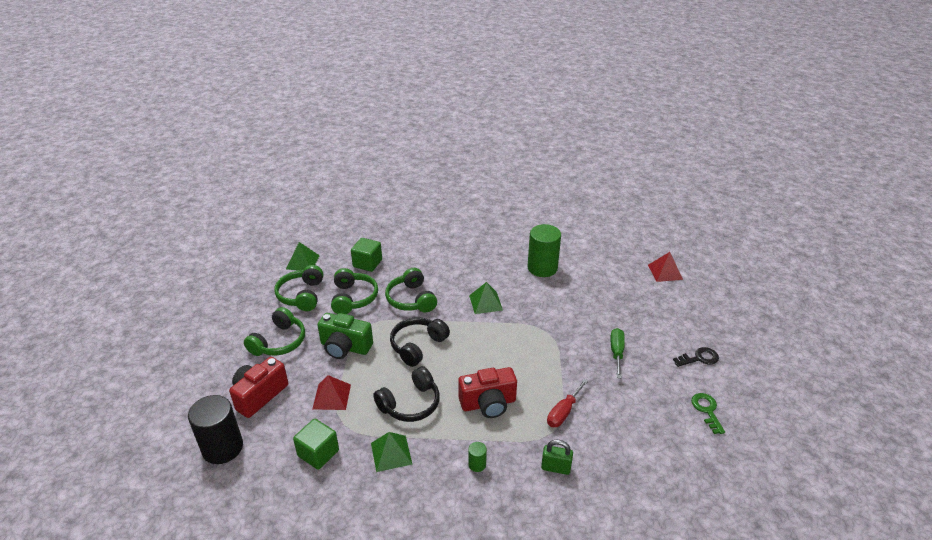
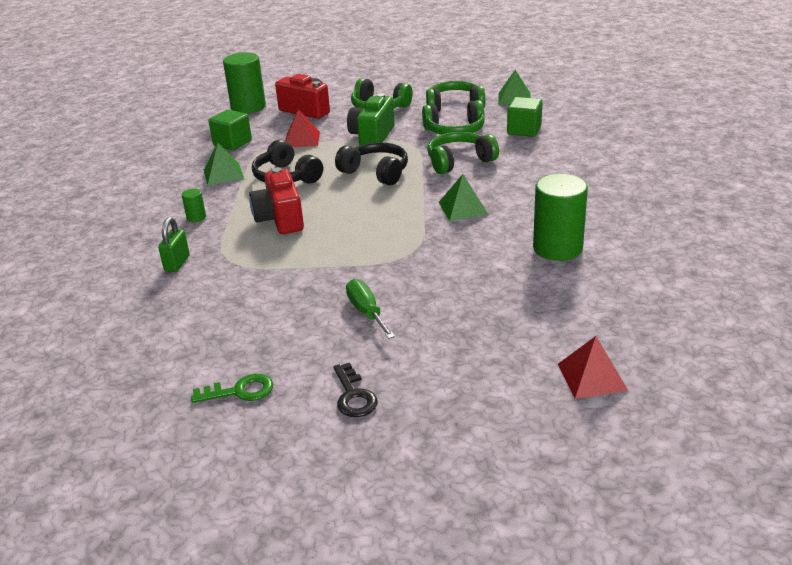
camera: 90 degrees right, 5 degrees down
(222, 448) = (248, 107): black cylinder -> green cylinder
(563, 412) = (258, 268): red screwdriver -> none
(616, 352) = (367, 312): green screwdriver -> green screwdriver turned 120 degrees counterclockwise

